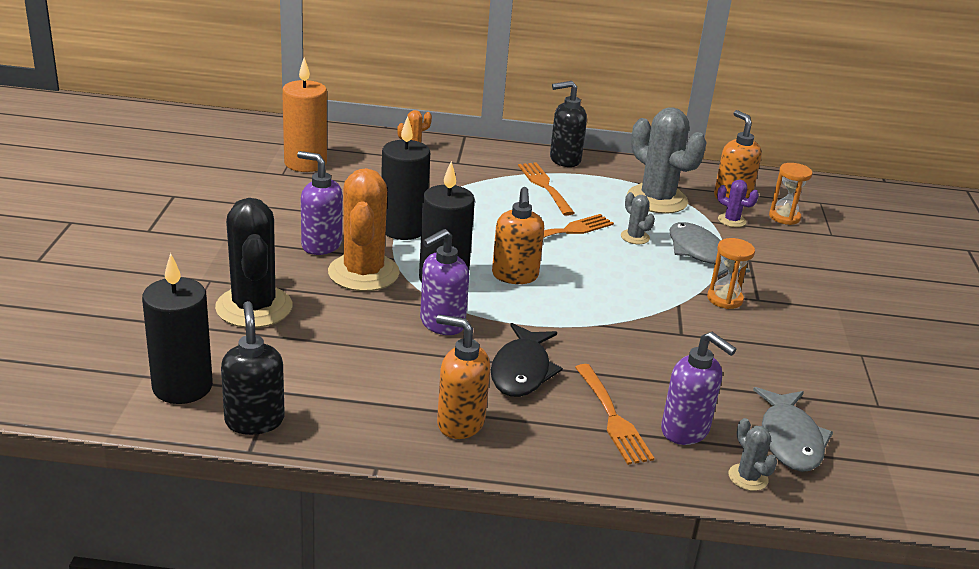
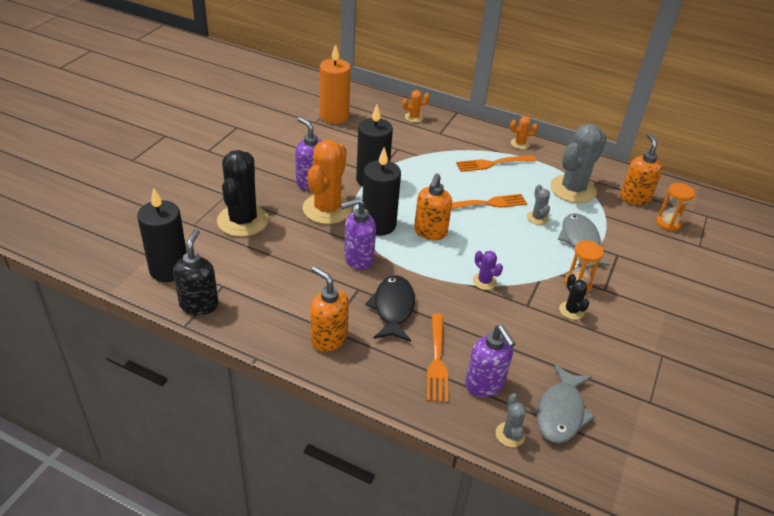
camera: 20 degrees right, 10 degrees up
(521, 370) = (393, 308): black fish -> black fish turned 150 degrees clockwise
(545, 186) = (492, 163): orange fork -> orange fork turned 105 degrees counterclockwise
(564, 160) = (520, 144): black soap dispenser -> orange cactus
(657, 199) = (573, 189): grey cactus -> grey cactus turned 60 degrees clockwise
(731, 220) = (622, 218): purple cactus -> purple cactus (484, 281)
(735, 329) = (571, 310): none -> black cactus

